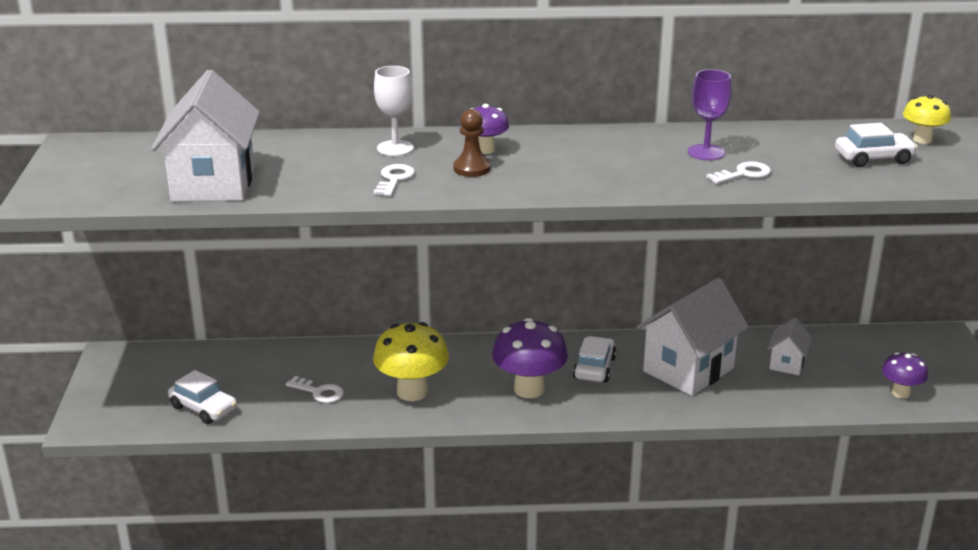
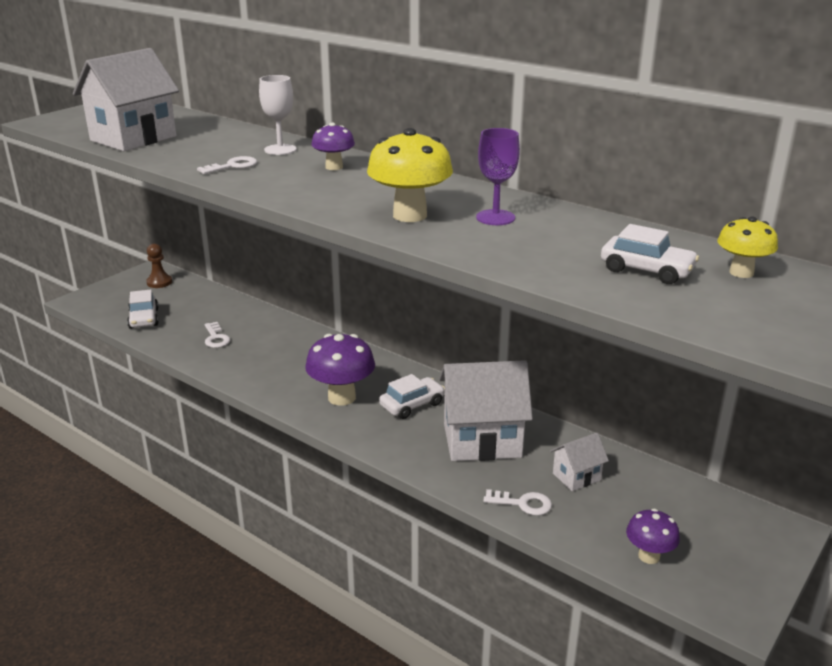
camera: 40 degrees right, 0 degrees up
(412, 392) = (267, 363): yellow mushroom -> yellow mushroom (410, 215)
(472, 168) = (295, 175): brown pawn -> brown pawn (159, 282)
(743, 174) = (488, 242): white key -> white key (522, 503)

